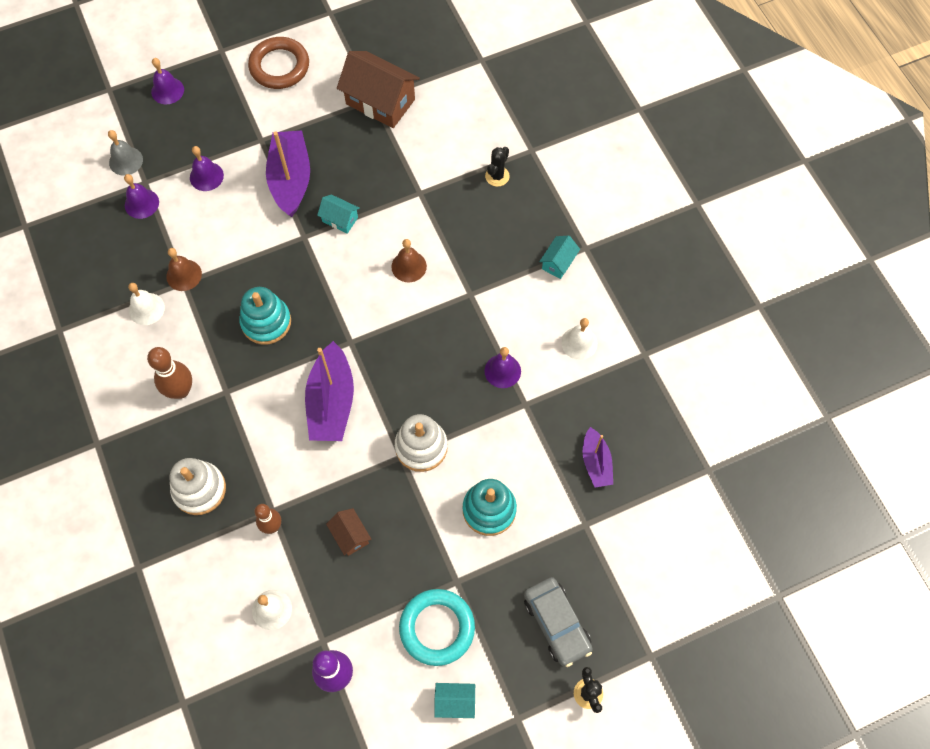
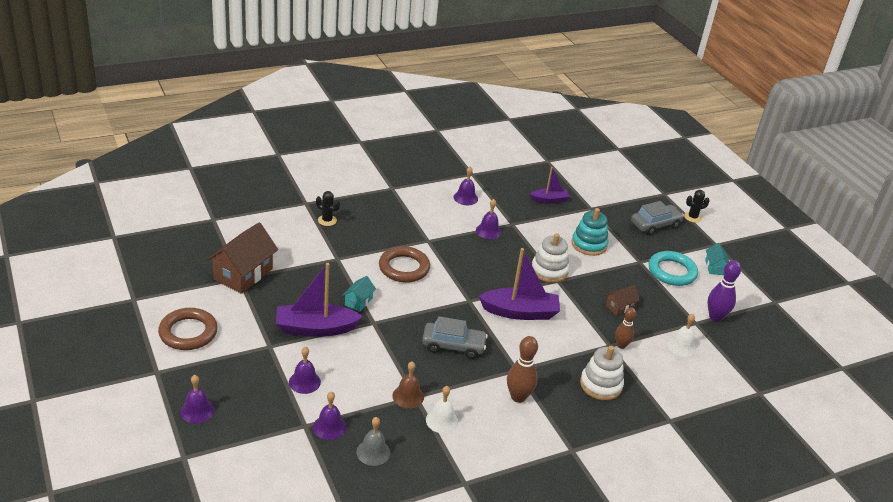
camera: 95 degrees left, 30 degrees down
(126, 161) = (278, 440): grey bell -> grey bell (373, 452)
(266, 322) = (453, 345): turquoise stacking toy -> grey car
(409, 266) = (404, 268): brown bell -> brown ring
(558, 263) = (403, 200): turquoise house -> none
(579, 343) = (465, 198): white bell -> purple bell

